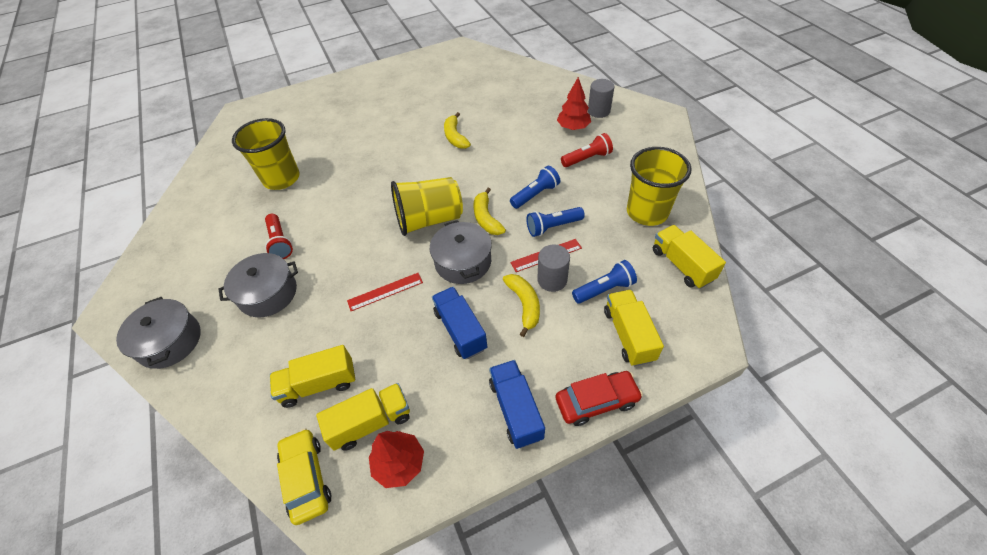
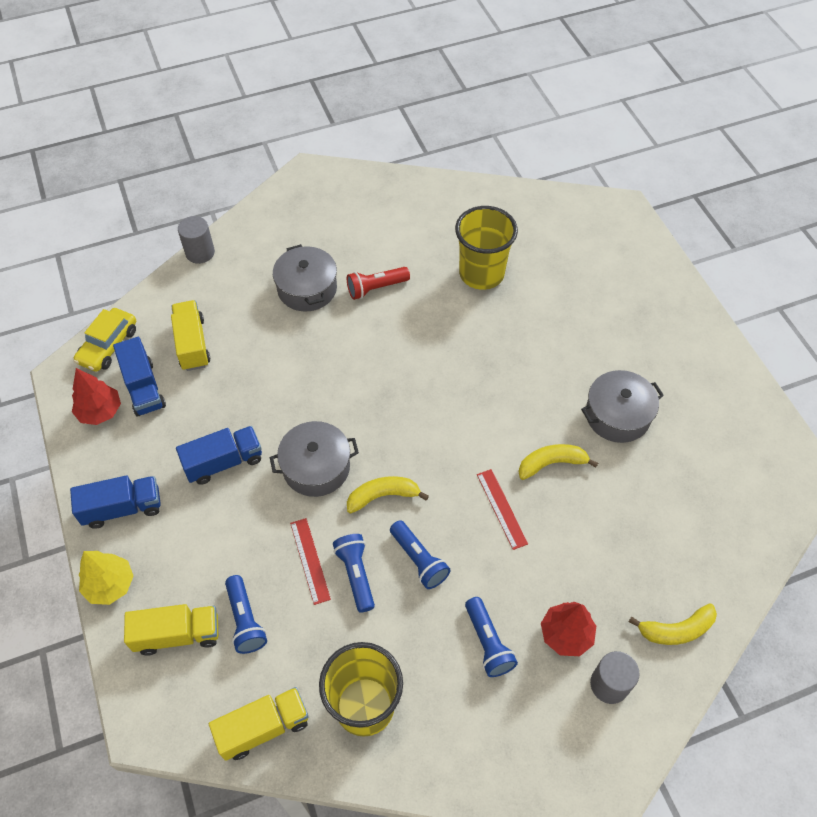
camera: 90 degrees right, 5 degrees up
(170, 341) = (266, 225): grey pot -> grey pot (617, 415)
(307, 478) = (108, 345): yellow car -> yellow car turned 135 degrees clockwise
(371, 422) = (144, 388): yellow truck -> blue truck
(385, 291) = (288, 391): red ruler -> red ruler (501, 508)
(429, 220) = (389, 432): yellow cup -> none
(524, 304) = (242, 528): yellow banana -> yellow banana (676, 630)
(552, 280) = (271, 562): grey cylinder -> grey cylinder (200, 252)
(587, 159) = (488, 643): red flashlight -> blue flashlight
(596, 401) = (110, 585): red car -> yellow tree

